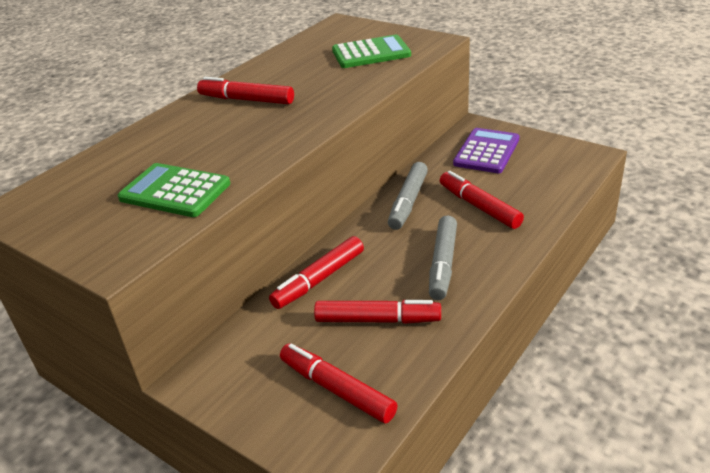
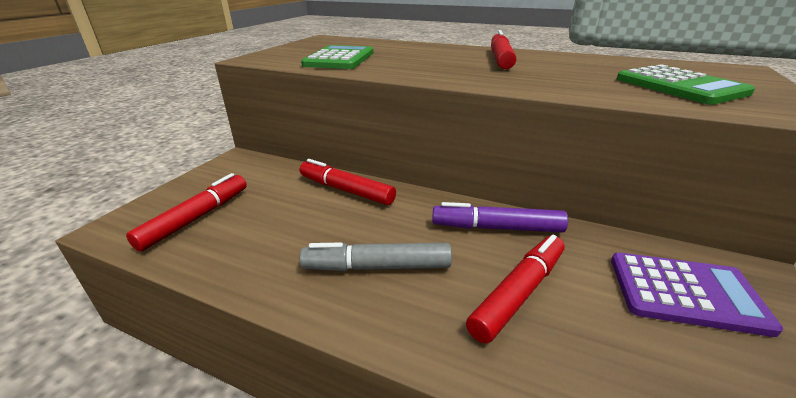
camera: 75 degrees right, 5 degrees down
(377, 320) = (282, 229): red marker -> none
(408, 202) = (496, 228): grey marker -> purple marker

